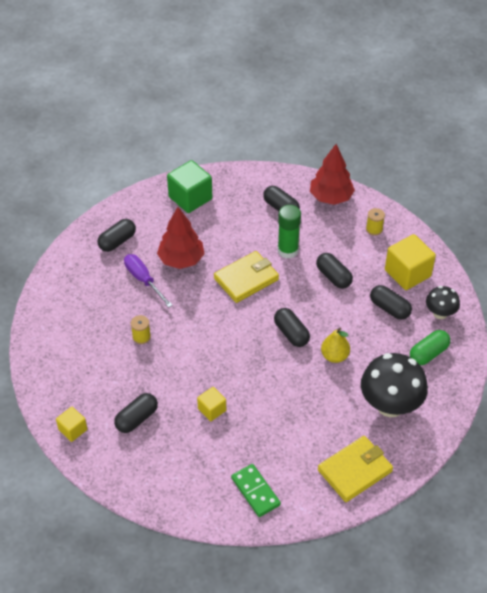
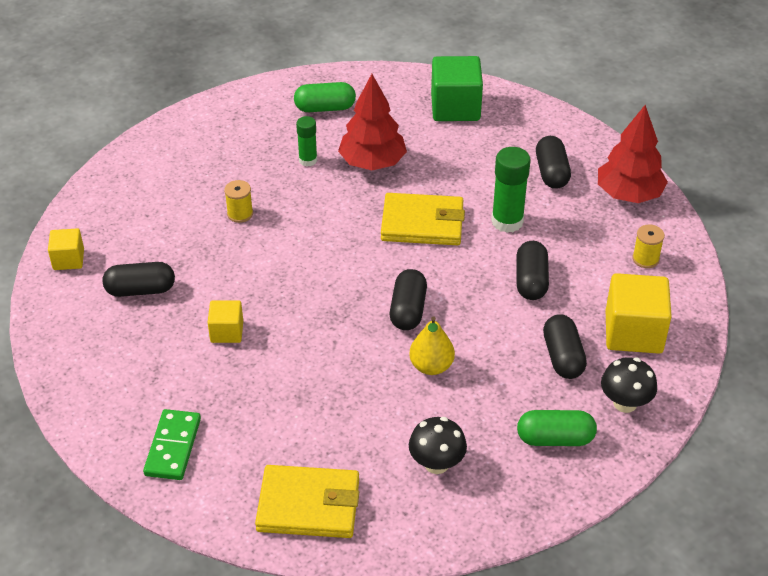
camera: 40 degrees right, 5 degrees down
(117, 241) = (325, 108): black capsule -> green capsule
(143, 280) = (308, 160): purple screwdriver -> green glue stick
(390, 405) = (436, 464): black mushroom -> black mushroom, size x0.55

